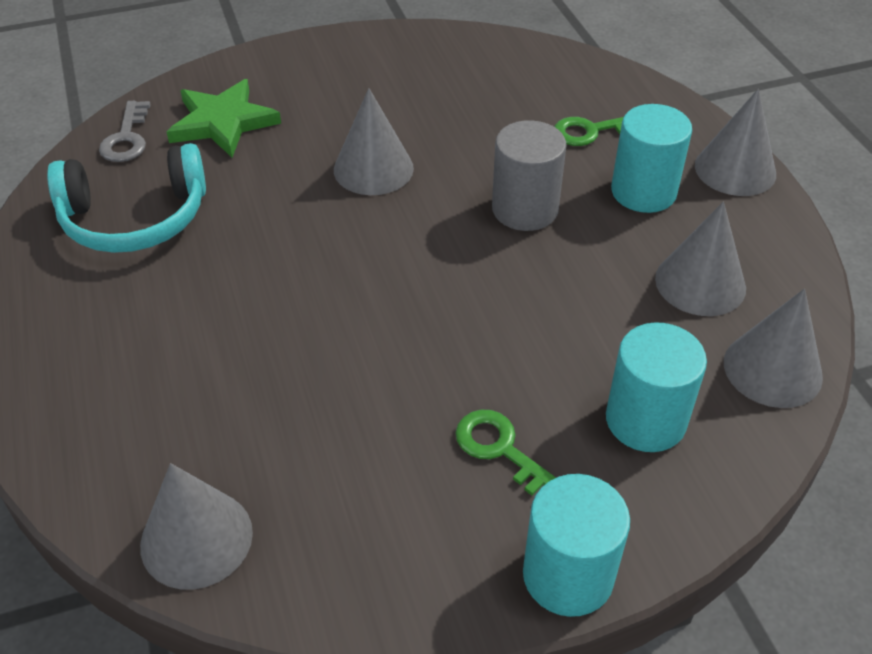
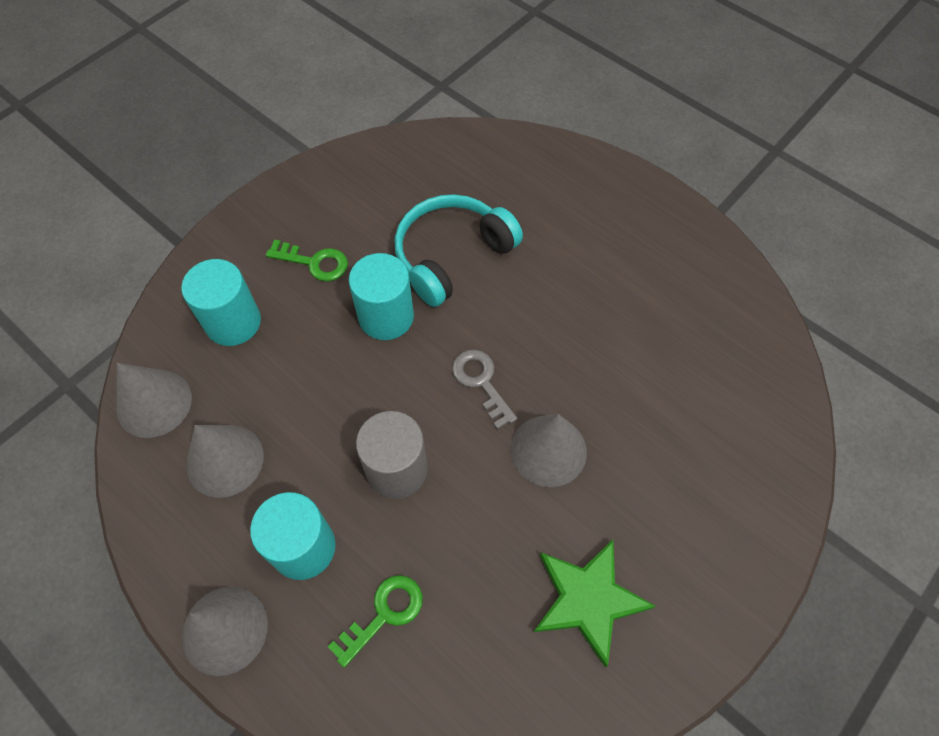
camera: 150 degrees right, 15 degrees up
(127, 138) = (769, 377): grey key -> grey key (481, 382)
(135, 218) = (676, 307): turquoise headphones -> turquoise headphones (452, 255)
(196, 538) = (446, 149): grey cone -> none
(223, 122) = (715, 437): green star -> green star (588, 600)
(568, 575) = (248, 215): turquoise cylinder -> turquoise cylinder (386, 316)

